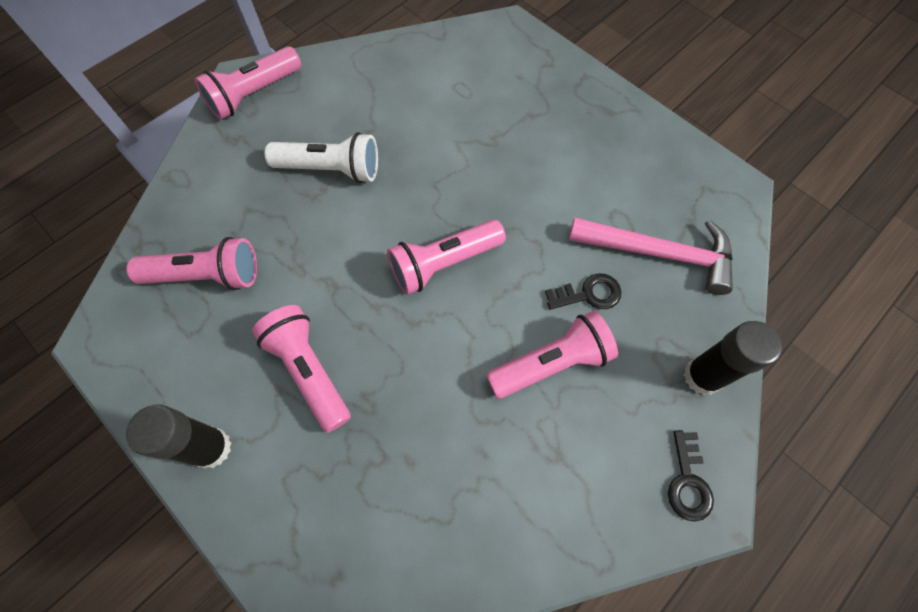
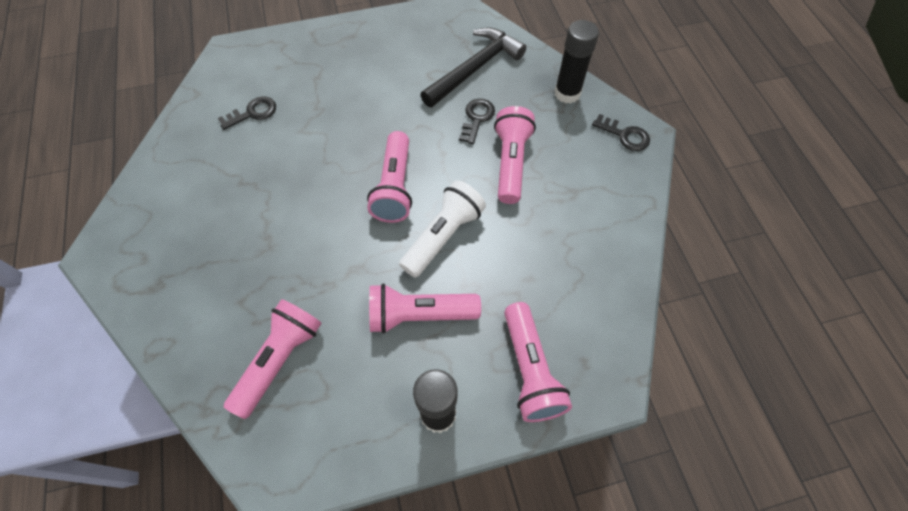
camera: 60 degrees left, 5 degrees down
(254, 94) = (124, 248): pink flashlight -> pink flashlight (530, 370)
(331, 169) = (253, 223): white flashlight -> white flashlight (443, 236)
(450, 92) = (253, 113): none -> black key
(659, 254) = (475, 69): pink hammer -> black hammer

